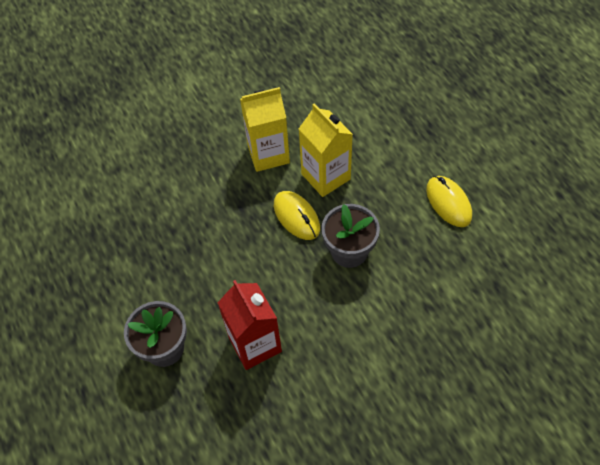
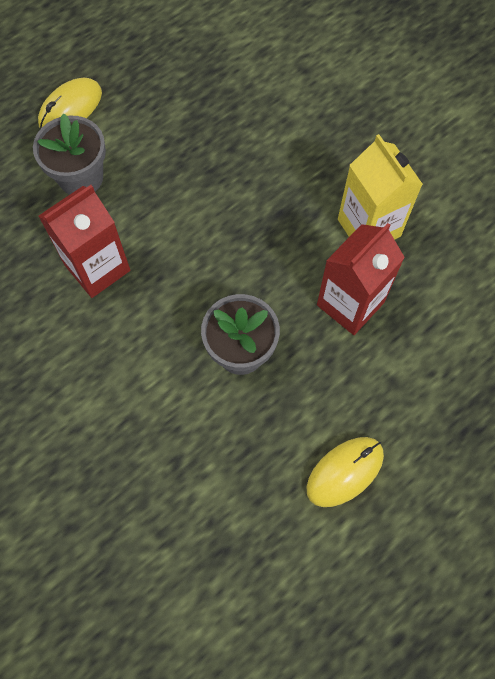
camera: 75 degrees right, 10 degrees up
(296, 217) = (279, 279): yellow mouse -> yellow mouse (70, 108)
(326, 176) = (350, 303): yellow carton -> red carton

